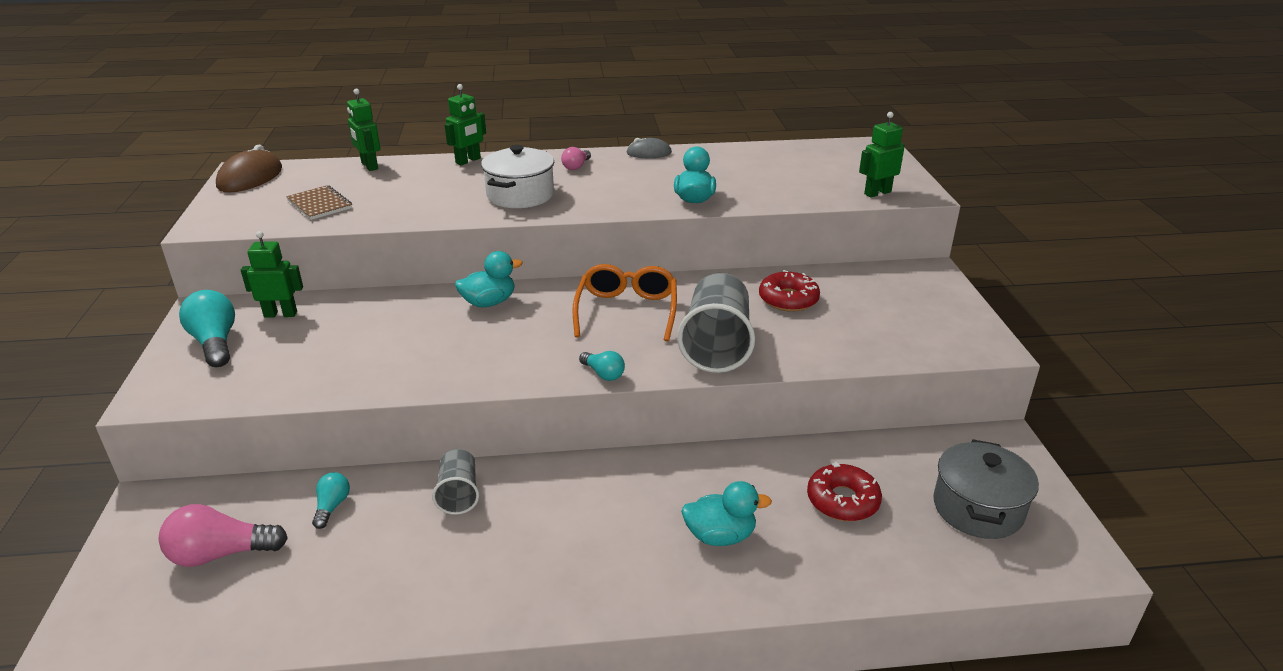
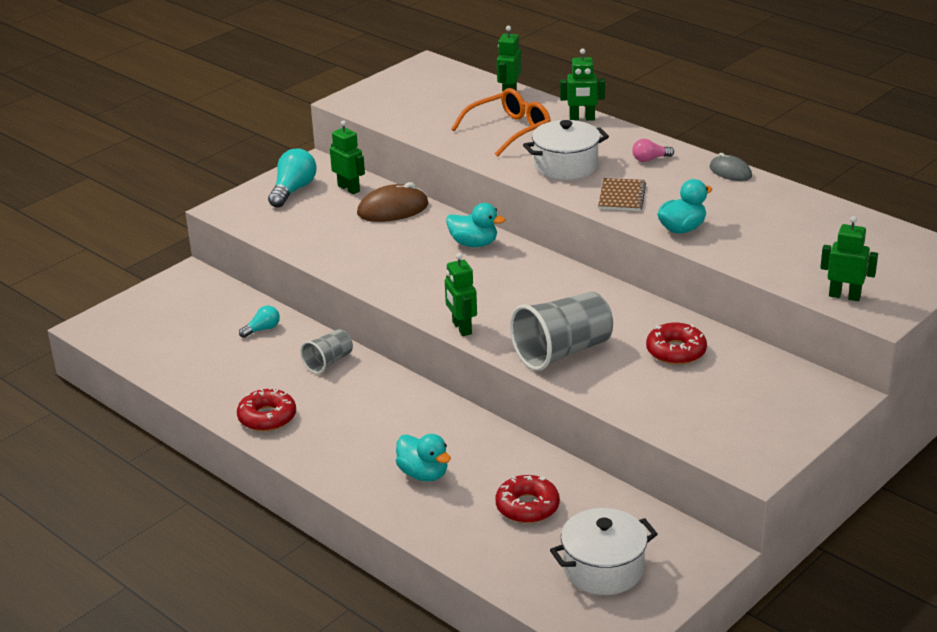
camera: 50 degrees right, 0 degrees up
(221, 554) = (188, 322): pink light bulb -> none
(250, 178) = (423, 72): brown mouse -> brown mouse (393, 209)
(320, 204) = (431, 114): brown notebook -> brown notebook (621, 196)
(481, 593) = (267, 417): none -> red donut
(603, 374) = (461, 328): turquoise light bulb -> green robot
(627, 311) = (548, 297): orange glasses -> orange glasses (509, 131)
(977, 508) = (603, 569): grey pot -> white pot

